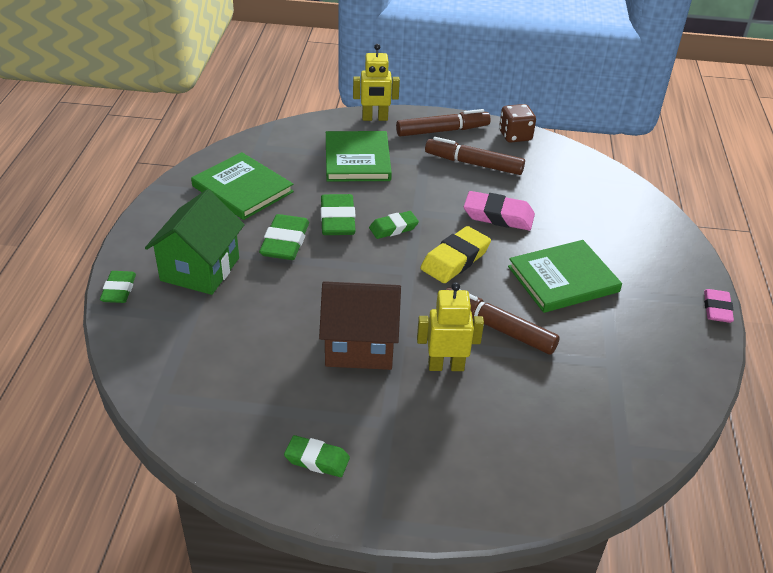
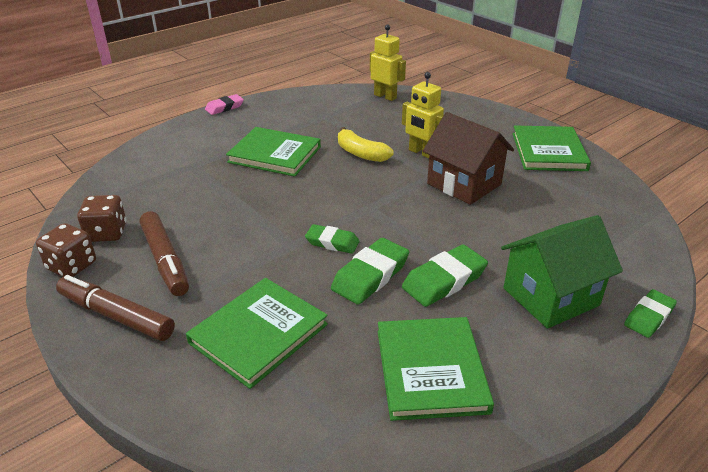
camera: 135 degrees left, 5 degrees down
(317, 459) = (548, 151): green eraser -> green book
(375, 118) = (146, 386): yellow robot -> yellow robot (385, 96)
(455, 259) = (322, 197): yellow eraser -> none
(497, 328) = (361, 153): brown marker -> yellow banana
(498, 216) = (236, 208): pink eraser -> none
(538, 158) = (107, 233): none -> brown dice

